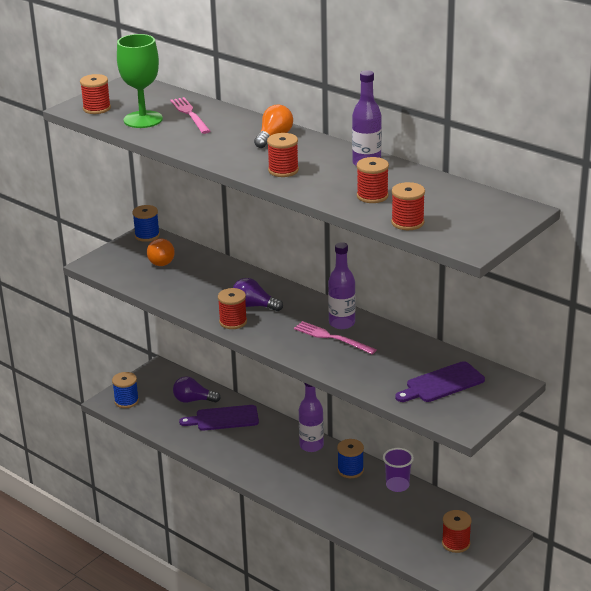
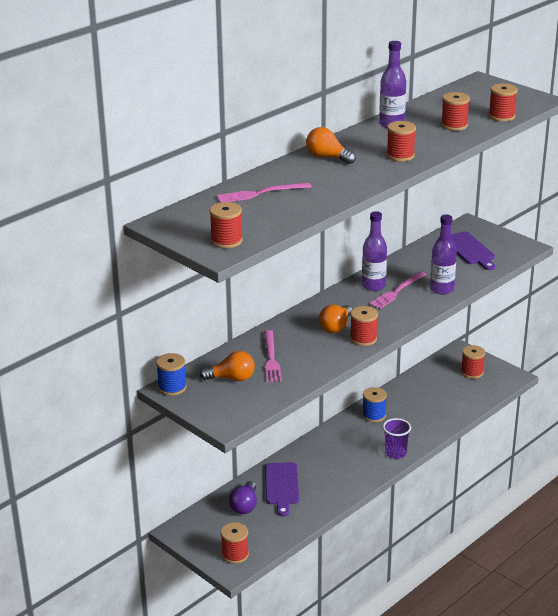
camera: 85 degrees left, 0 degrees up
(126, 401) = (235, 554): blue spool -> red spool
(143, 119) = (265, 216): green goblet -> none
(194, 276) = (271, 358): none -> pink fork
(254, 306) = (336, 327): purple light bulb -> orange light bulb
(311, 446) = (335, 434): purple bottle -> purple bottle (441, 289)
(397, 485) = (397, 393): purple cup -> purple cup (395, 453)

